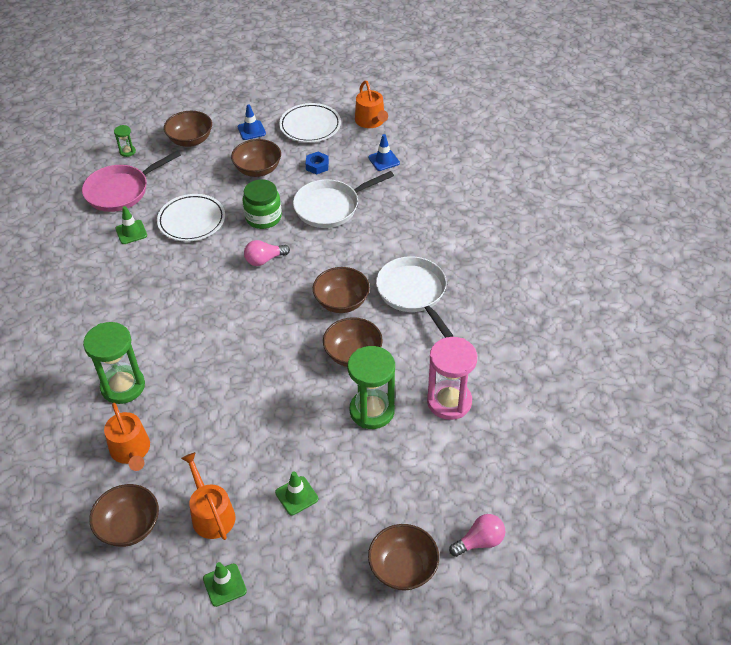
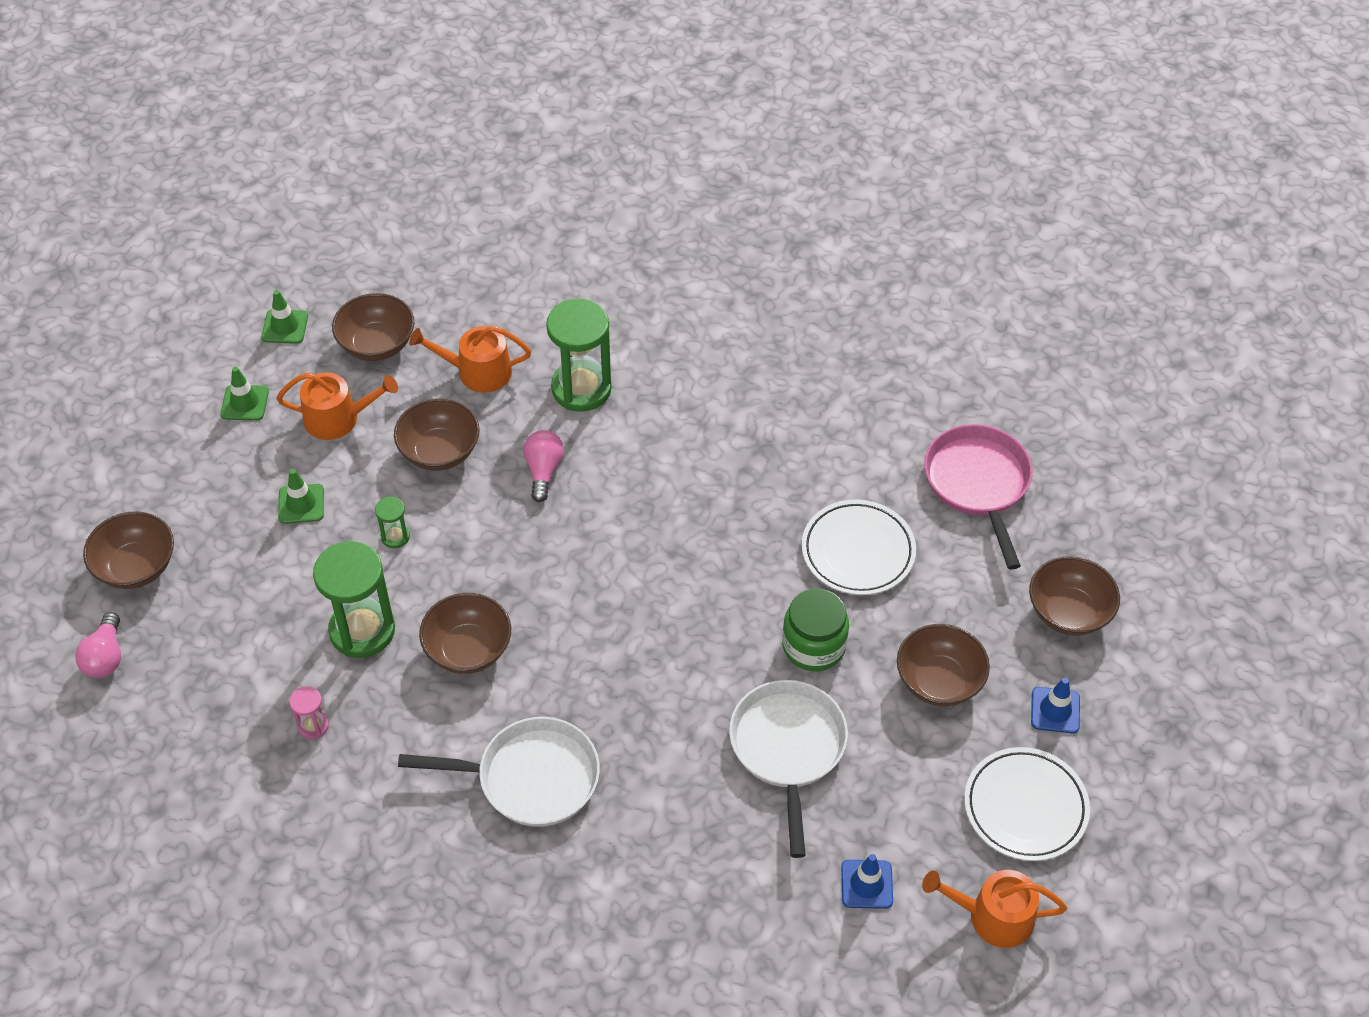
camera: 115 degrees right, 5 degrees up
(127, 151) = (1077, 518): green hourglass -> green hourglass (395, 536)
(131, 232) = (872, 471): green traffic cone -> green traffic cone (285, 327)
(264, 260) = (717, 613): pink light bulb -> pink light bulb (543, 471)
(317, 166) = (905, 772): blue nut -> none
(341, 302) = (572, 676): brown bowl -> brown bowl (439, 451)
(449, 402) = (313, 726): pink hourglass -> pink hourglass, size x0.46

